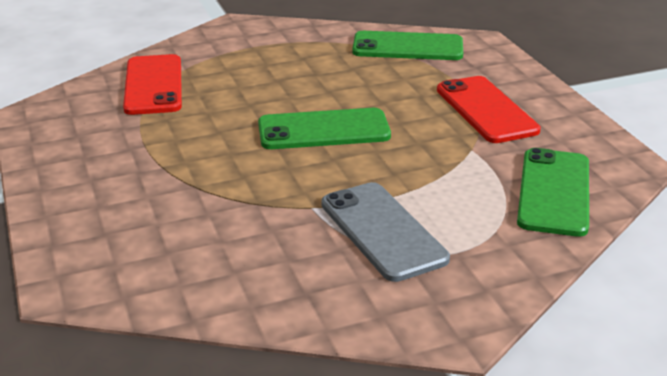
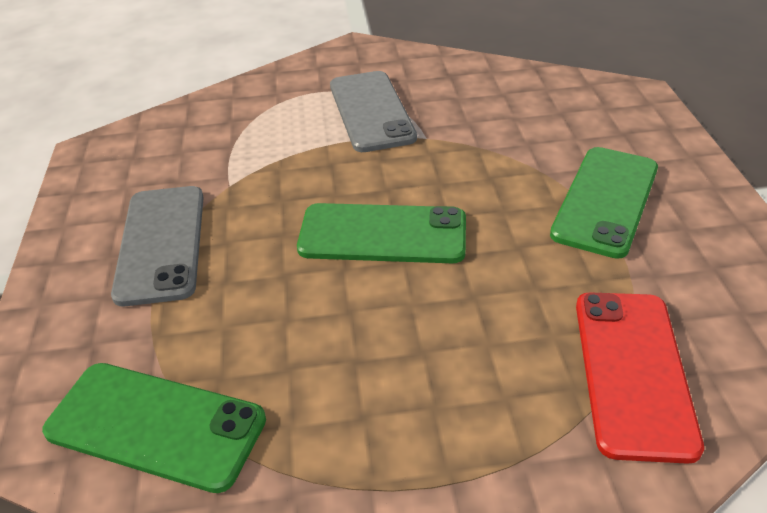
camera: 165 degrees left, 10 degrees up
(486, 110) = (161, 244): red phone -> grey phone
(554, 192) = (195, 130): green phone -> green phone (605, 201)

